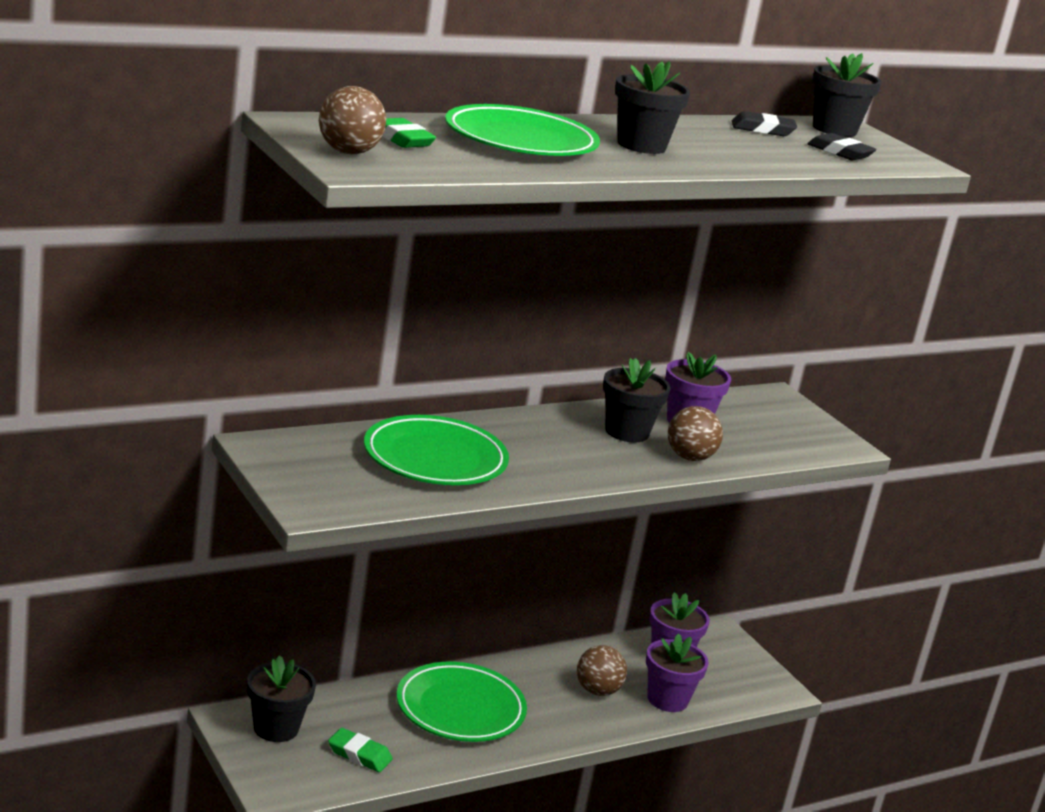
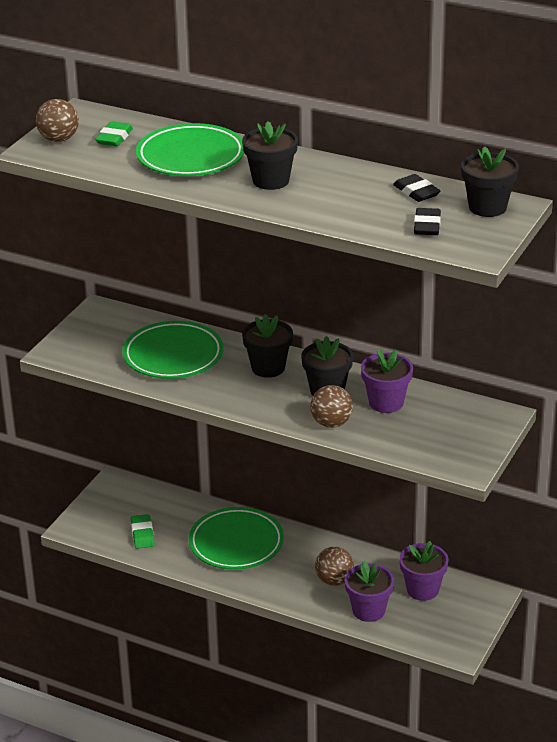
camera: 60 degrees right, 10 degrees up
(276, 728) = (127, 498): black flower pot -> black flower pot (268, 368)

